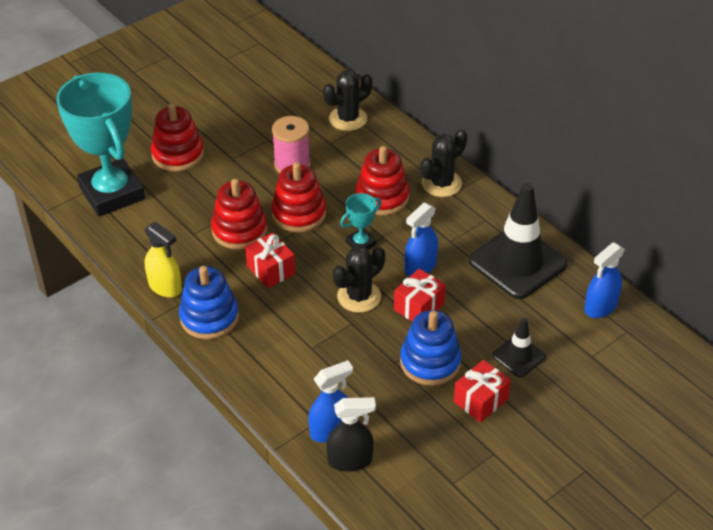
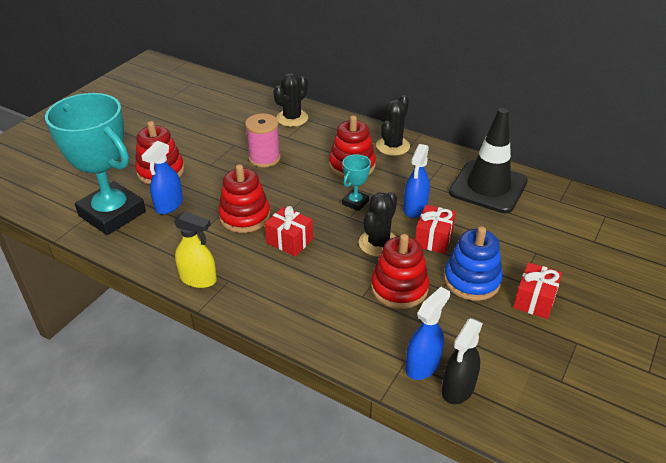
camera: 20 degrees left, 5 degrees down
(209, 317) = (253, 295): blue stacking toy -> none
(298, 213) = (290, 192): red stacking toy -> red stacking toy (399, 288)
(350, 460) = (458, 388): black spray bottle -> black spray bottle turned 150 degrees clockwise
(518, 356) = (539, 256): black traffic cone -> none
(600, 307) = (572, 203): blue spray bottle -> blue spray bottle (169, 205)

